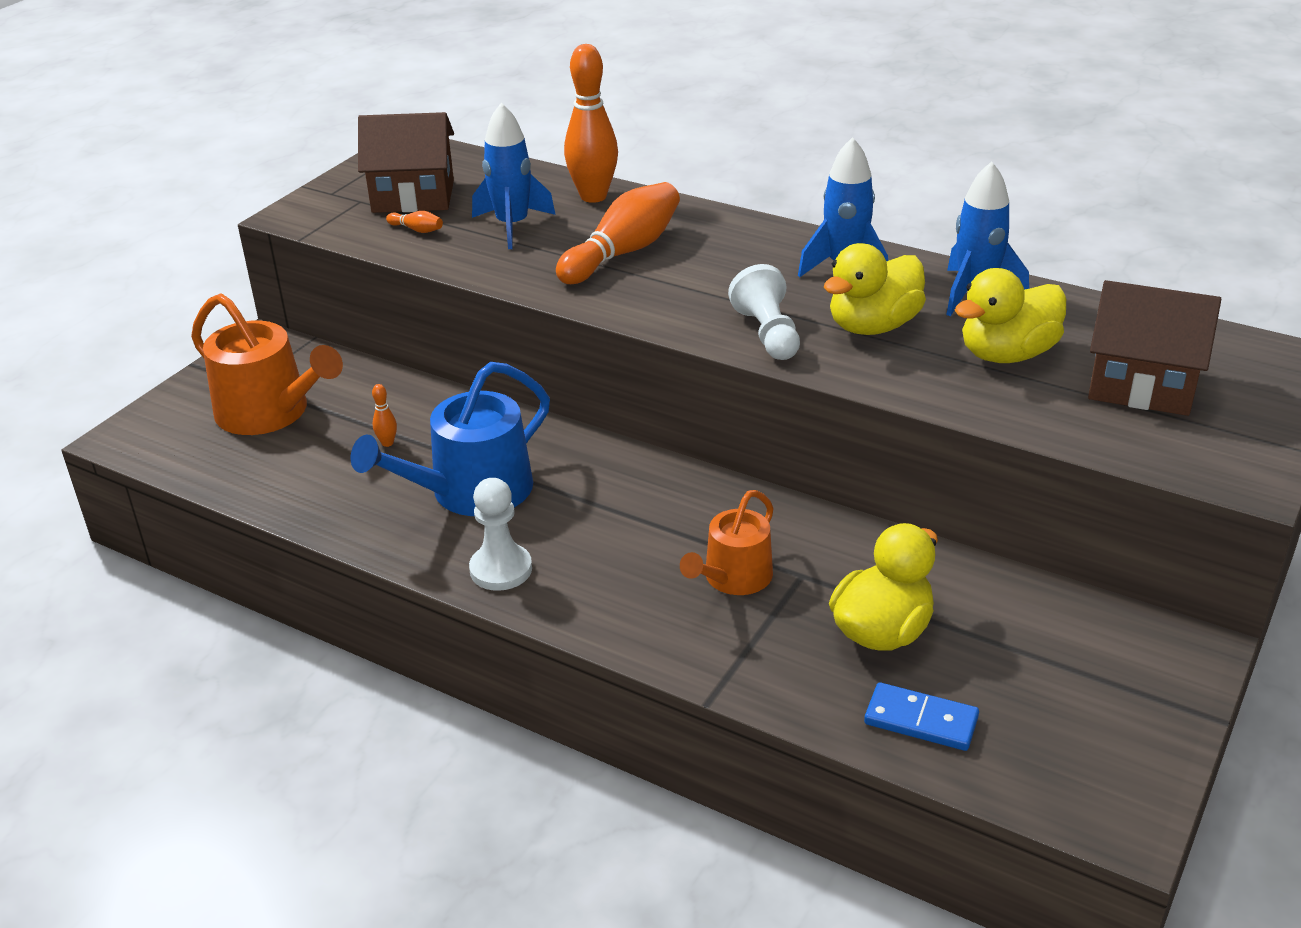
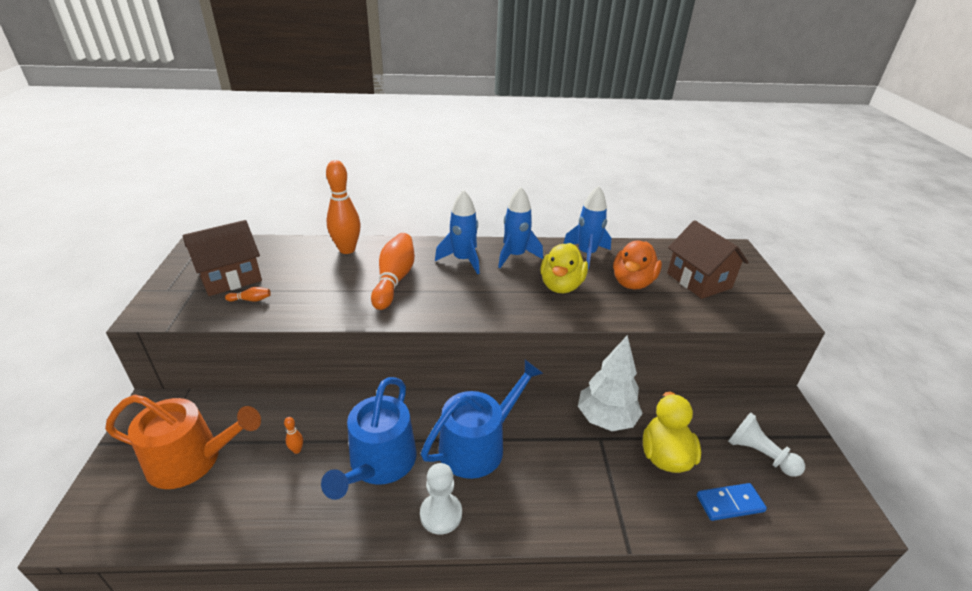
camera: 35 degrees left, 0 degrees up
(512, 226) = (313, 280): blue rocket -> blue rocket (463, 260)
(616, 518) = (478, 445): none -> blue watering can
(733, 578) = (570, 456): orange watering can -> none
(768, 334) = (516, 306): white pawn -> white pawn (759, 454)
(836, 557) = (606, 419): none -> white tree
(1007, 354) = (632, 282): yellow duck -> orange duck
(1141, 385) = (699, 280): brown house -> brown house turned 75 degrees clockwise

